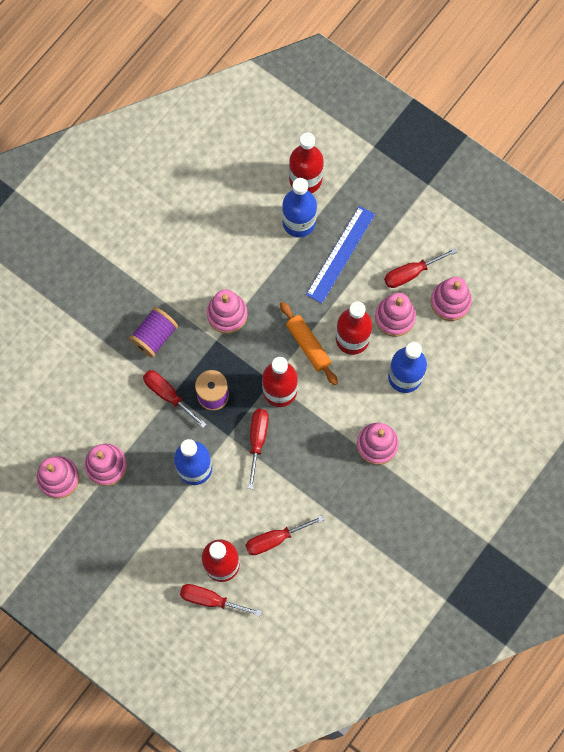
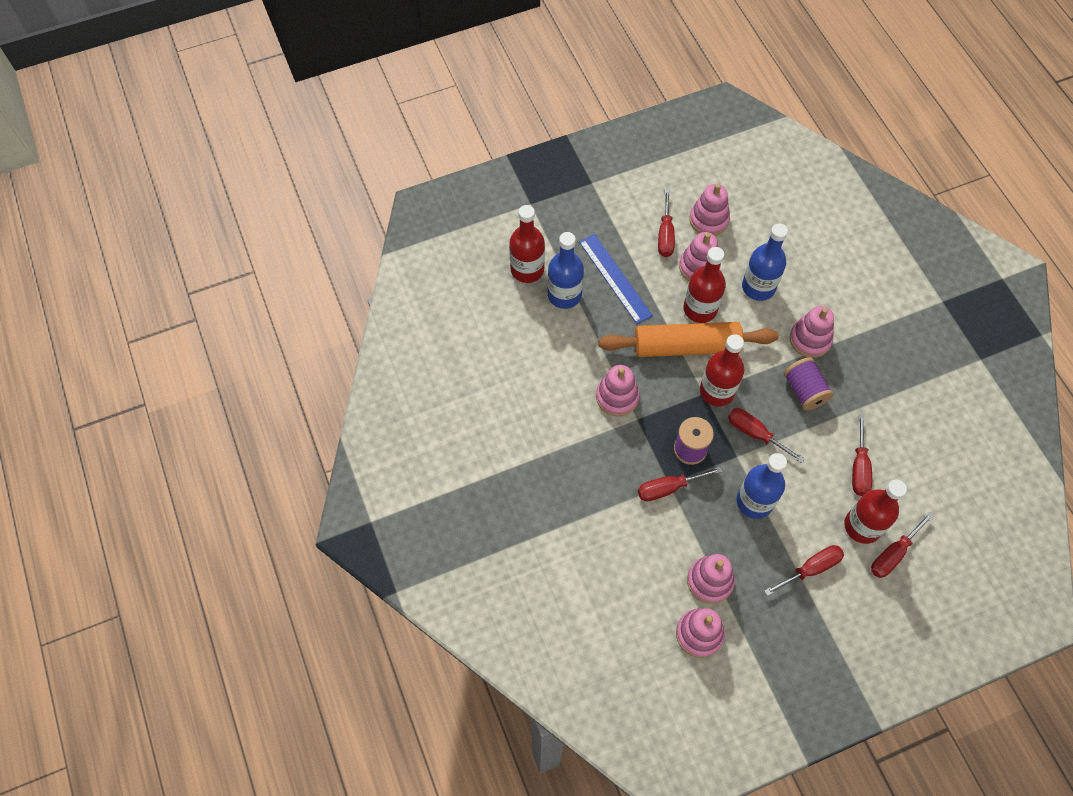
camera: 60 degrees left, 10 degrees down
(154, 336) = (602, 470): purple spool -> purple spool (804, 391)
(160, 539) = (811, 569): none -> red screwdriver
(308, 345) = (686, 346): orange rolling pin -> orange rolling pin, size x1.72

